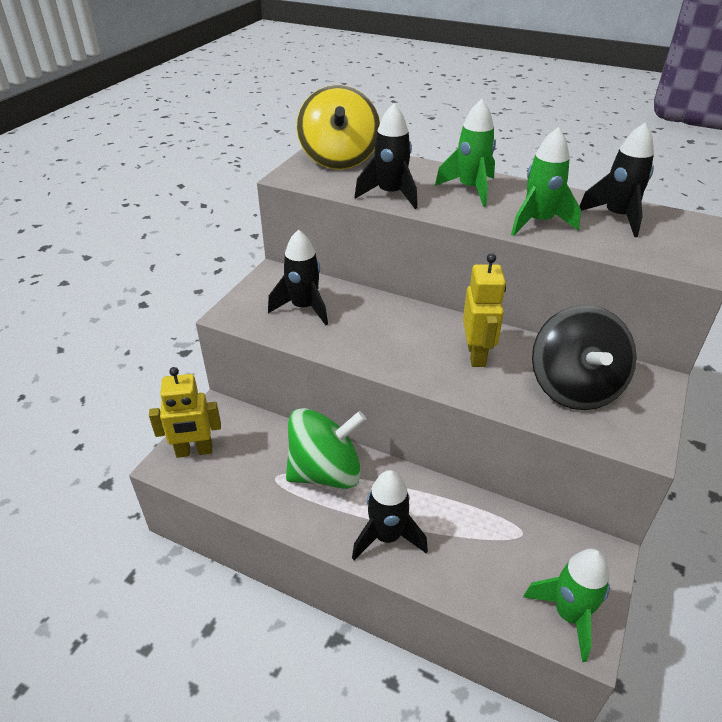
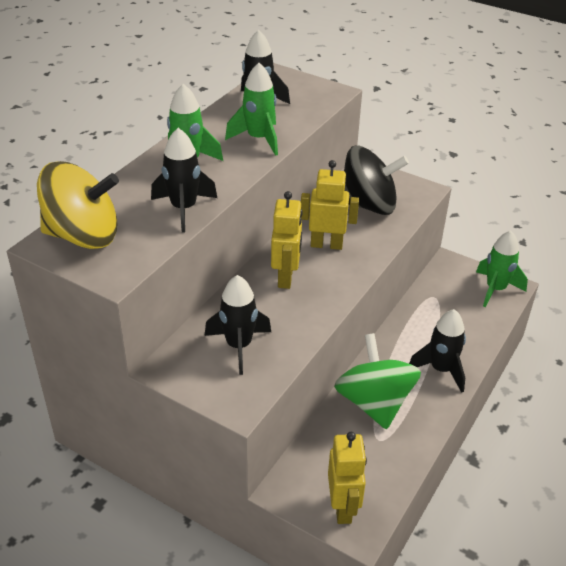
camera: 85 degrees left, 0 degrees up
(409, 329) = (286, 277): none -> yellow robot

